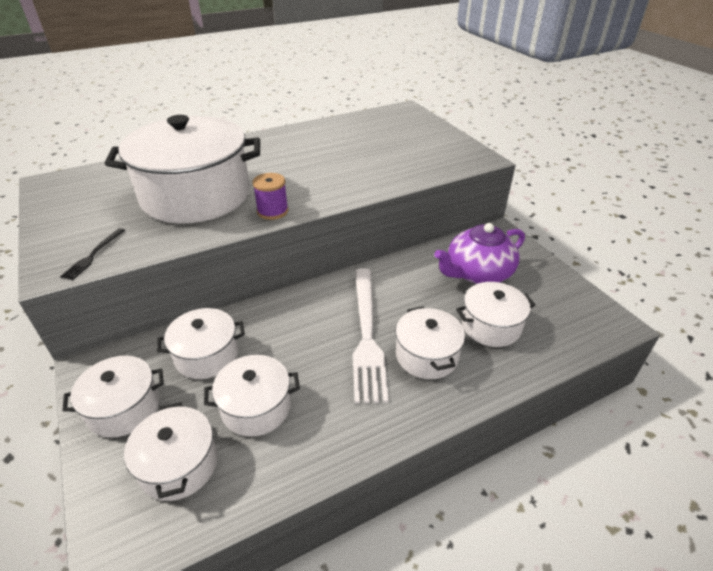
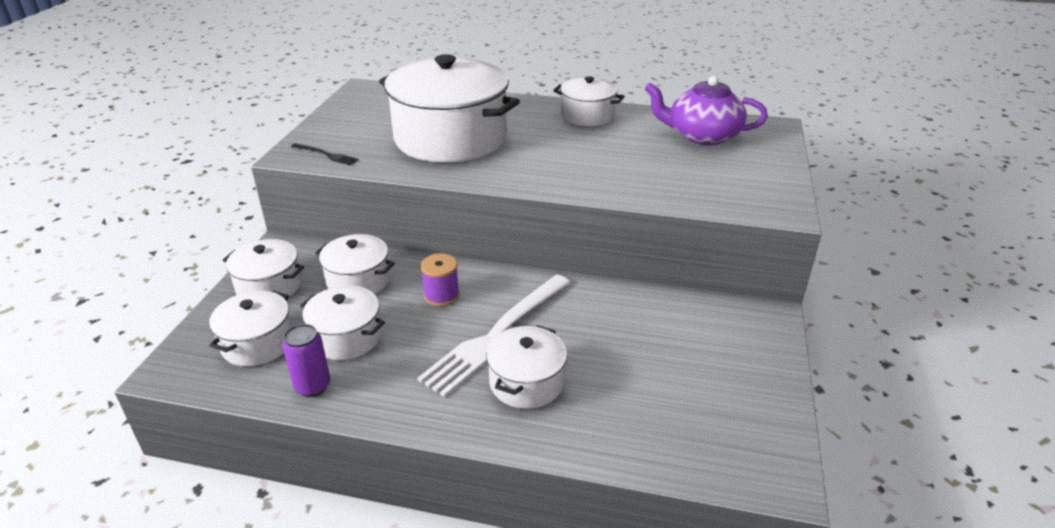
camera: 40 degrees right, 5 degrees down
(93, 255) = (326, 155): black fork -> black fork turned 120 degrees counterclockwise
(272, 211) = (492, 176): purple spool -> purple spool (441, 295)
(279, 466) = (313, 386): none -> purple can
(477, 273) = (683, 341): purple teapot -> purple teapot (702, 136)
(491, 326) = (625, 395): white pot -> white pot (587, 116)

